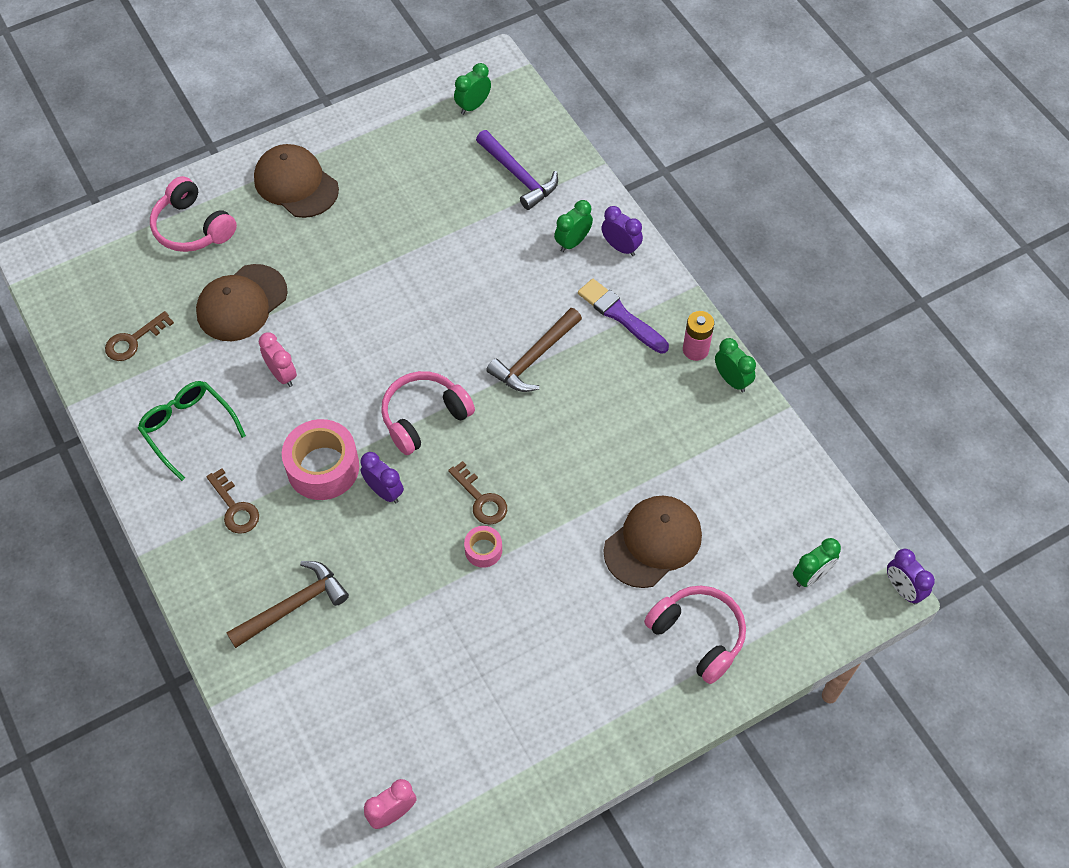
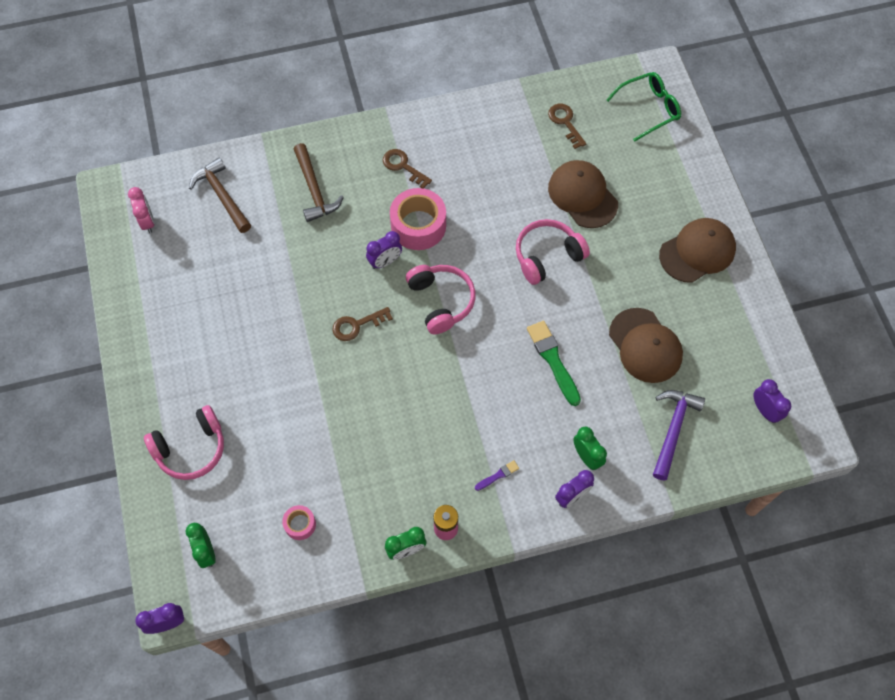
camera: 105 degrees right, 5 degrees up
(188, 428) = (478, 147): green glasses -> green glasses (649, 109)
(192, 227) = (666, 173): pink headphones -> pink headphones (547, 256)
(235, 507) = (403, 166): brown key -> brown key turned 60 degrees clockwise
(282, 374) = (508, 212): pink clock -> none
(469, 292) = (553, 360): none -> green brush
(473, 106) = (764, 410): green clock -> purple clock
(483, 550) = (314, 317): pink tape -> pink tape (300, 524)
(518, 175) = (673, 430): purple hammer -> purple hammer turned 135 degrees clockwise
(534, 358) = (474, 395): brown hammer -> brown hammer (222, 196)
(620, 315) = (498, 475): purple brush -> purple brush, size x0.49
(653, 542) = (278, 439): brown cap -> brown cap (645, 345)

